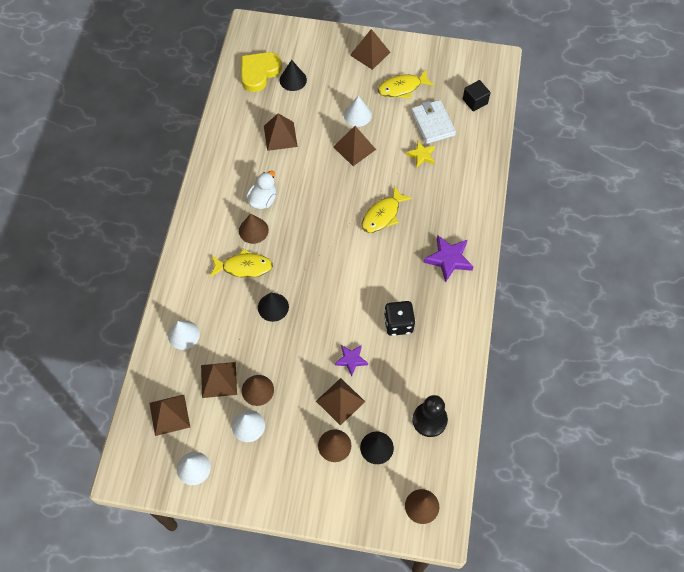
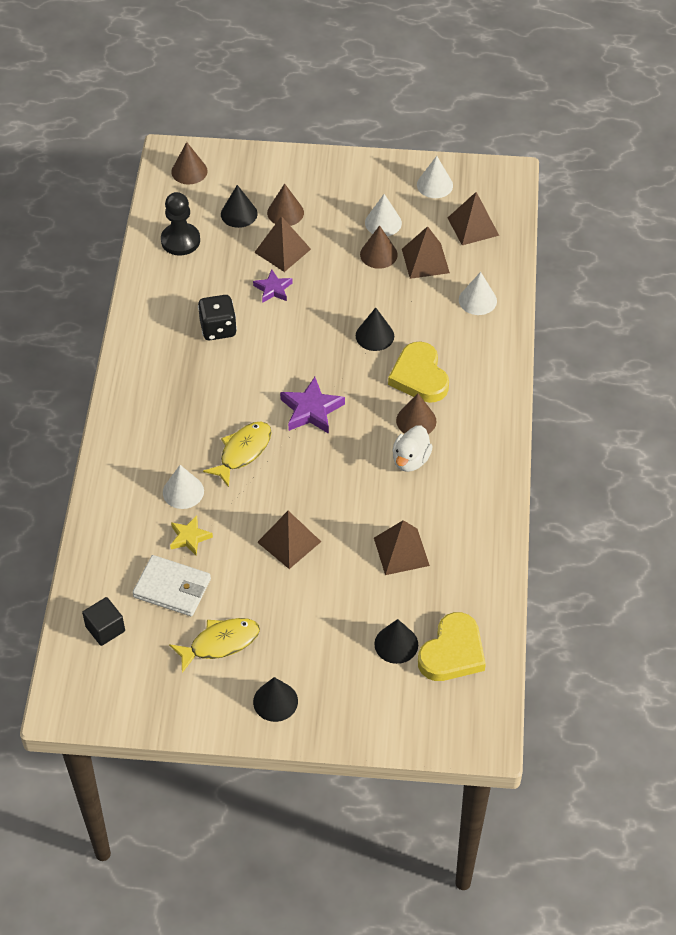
camera: 175 degrees right, 10 degrees down
(244, 267) = (419, 376): yellow fish -> yellow heart
(357, 115) = (288, 593): white cone -> white cone (183, 491)
(370, 53) = (275, 701): brown pyramid -> black cone
(433, 123) = (172, 588): white wallet -> white wallet turned 45 degrees counterclockwise
(448, 259) = (153, 404): purple star -> purple star (311, 410)

